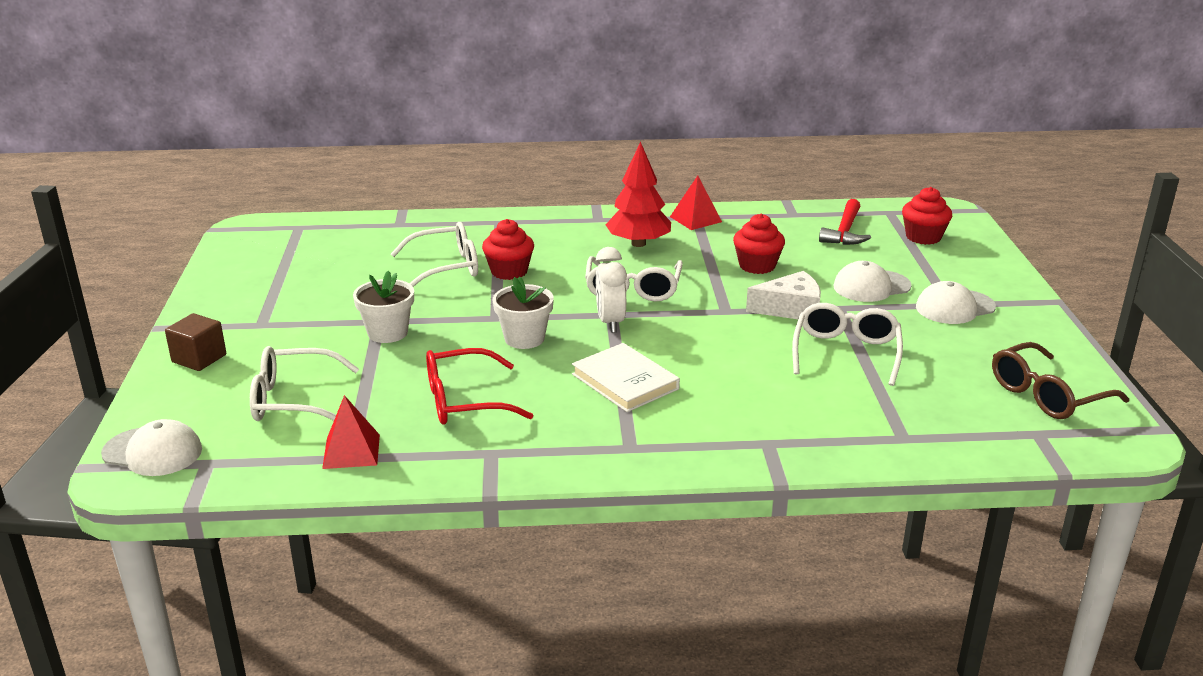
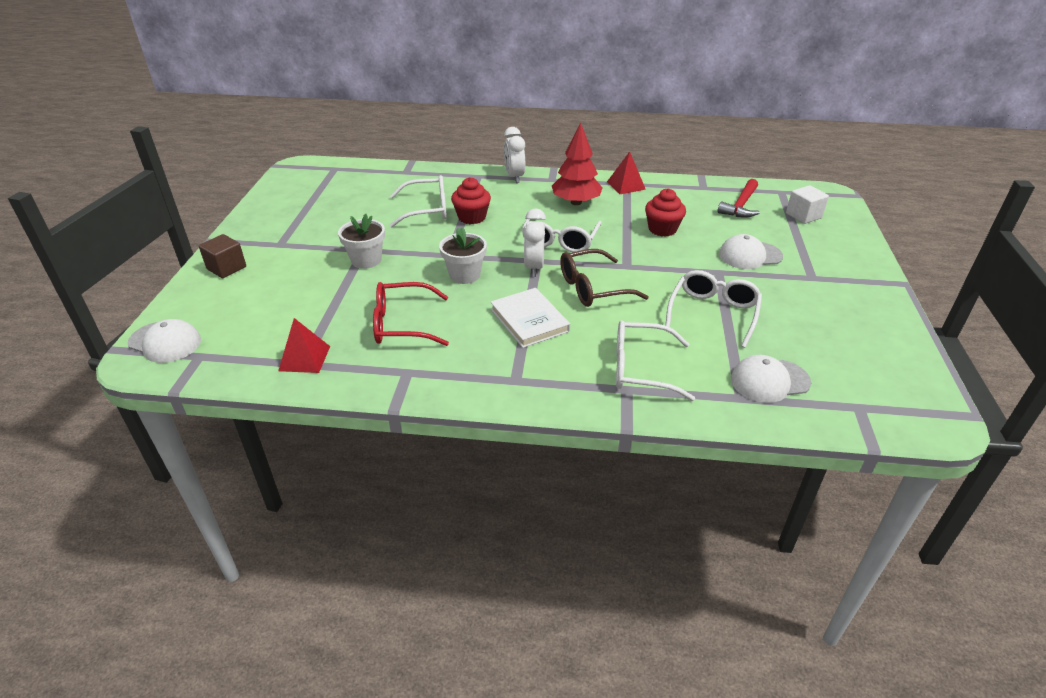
camera: 10 degrees right, 10 degrees up
(293, 400) = (279, 309): white glasses -> white glasses (640, 369)
(548, 220) = (514, 177): none -> white clock
(790, 309) = (679, 269): white cheese -> none
(923, 237) = (803, 216): red cupcake -> white cube
(954, 307) = (814, 280): white cap -> white cap (769, 381)
(1047, 395) = (875, 371): brown glasses -> brown glasses (592, 288)

